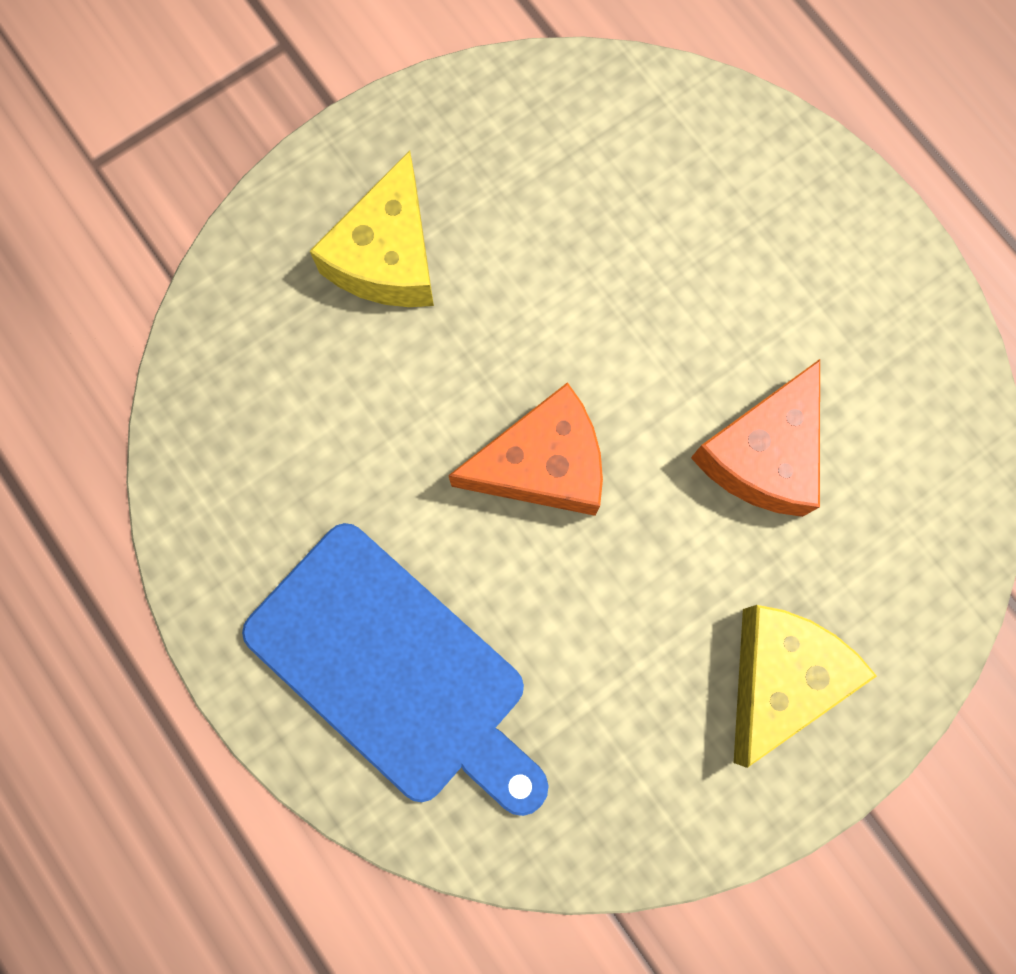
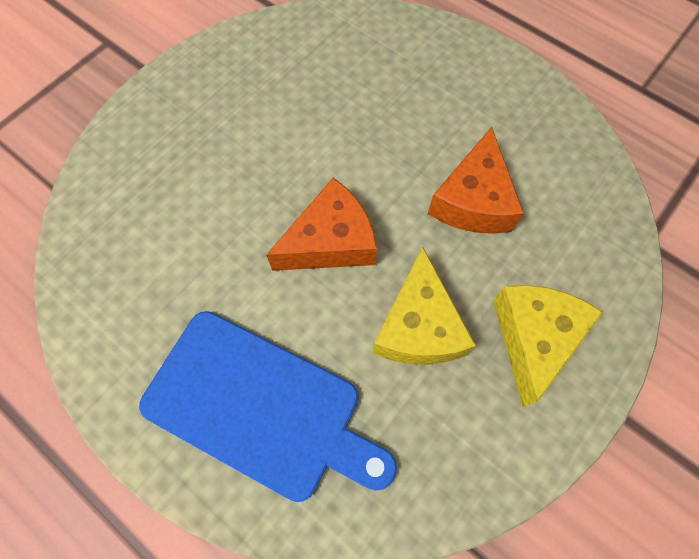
camera: 15 degrees left, 10 degrees down
(387, 256) = (197, 141): yellow cheese -> yellow cheese (418, 326)

